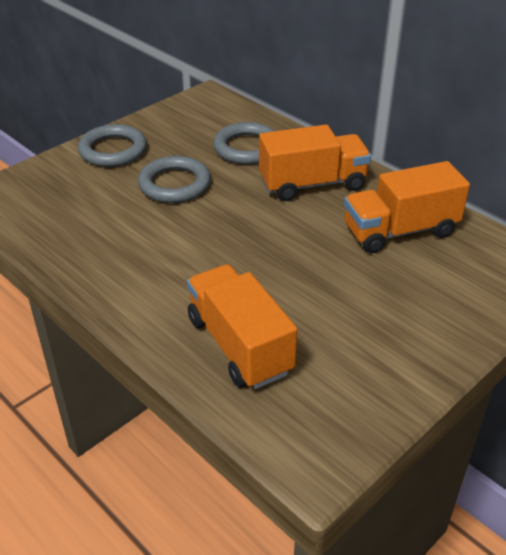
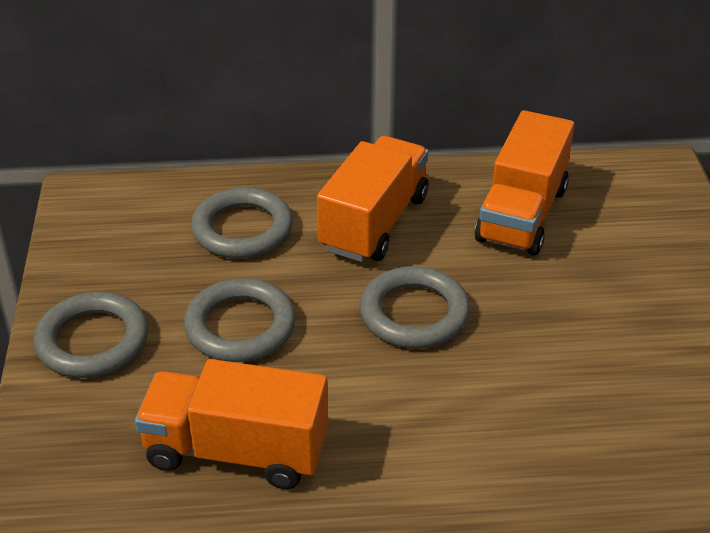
camera: 50 degrees left, 0 degrees up
(239, 345) = (587, 432): orange truck -> orange truck (236, 451)
(257, 233) = (414, 313): none -> grey ring

